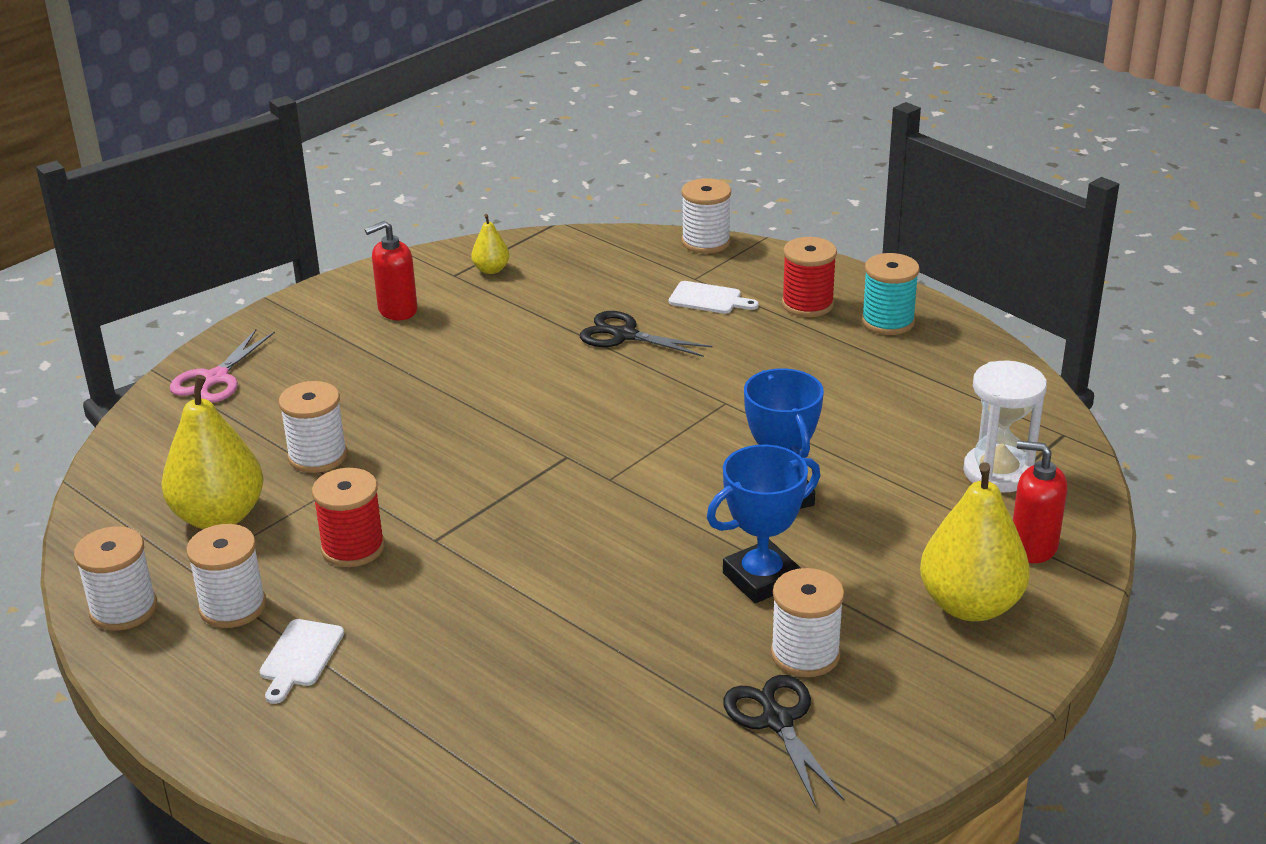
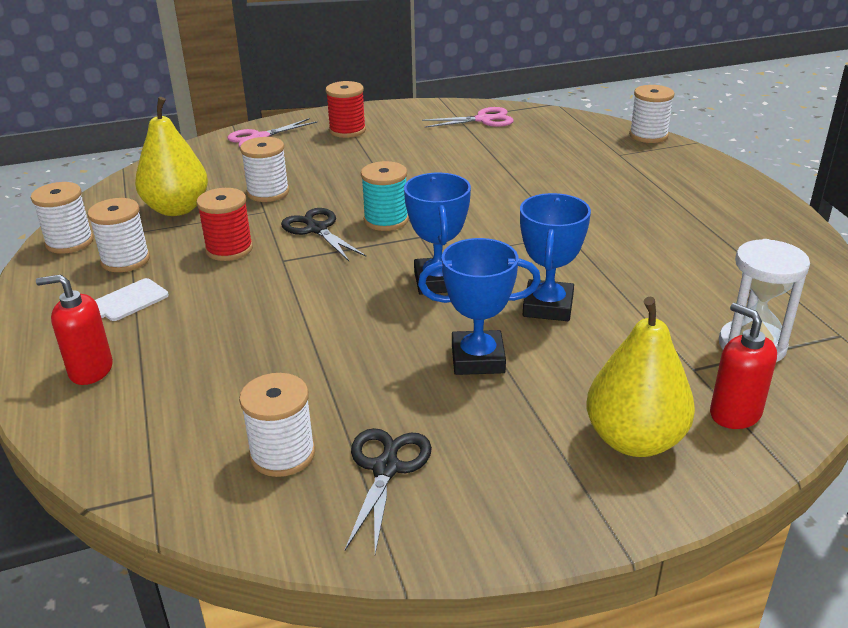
camera: 30 degrees right, 0 degrees up
(397, 310) = (402, 128): red soap dispenser -> red soap dispenser (90, 370)
(491, 270) = (484, 120): yellow pear -> pink scissors
(623, 335) = (534, 175): black scissors -> black scissors (316, 229)
(640, 506) = (438, 281): none -> blue trophy
(709, 299) = (617, 168): white cutting board -> none
(805, 654) = (457, 426): white spool -> white spool (282, 454)
(807, 304) = (691, 189): red spool -> red spool (347, 130)
(888, 321) = (747, 215): turquoise spool -> turquoise spool (386, 220)

